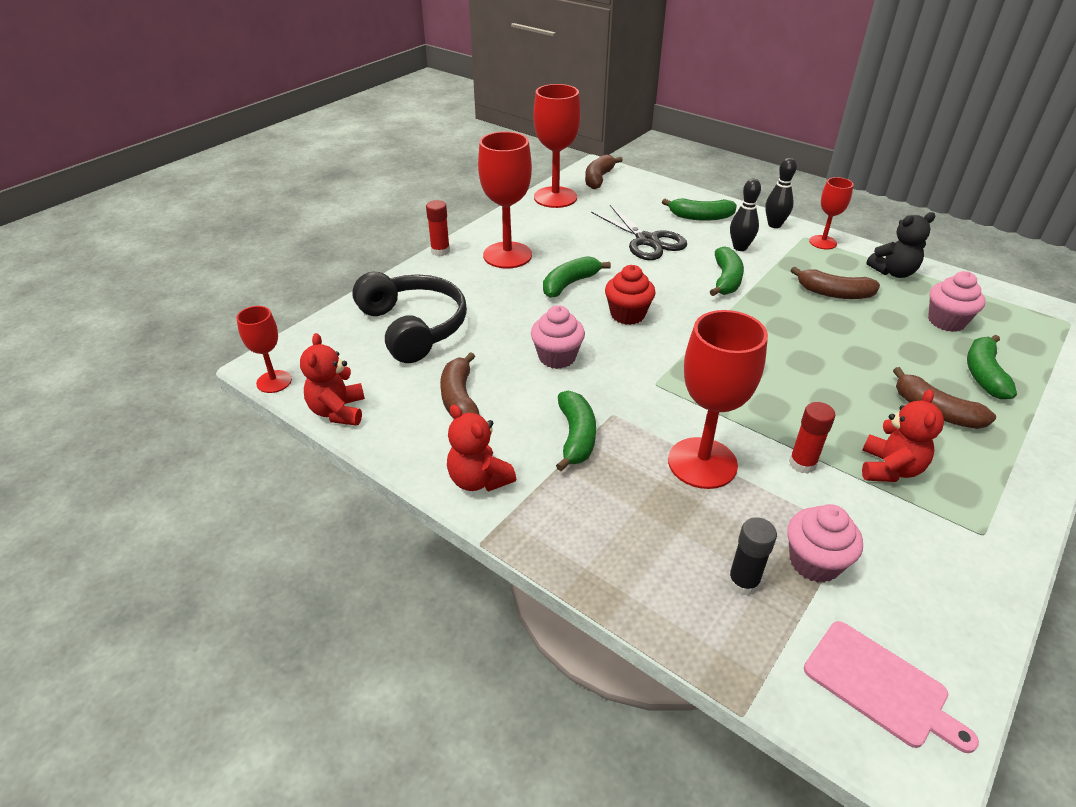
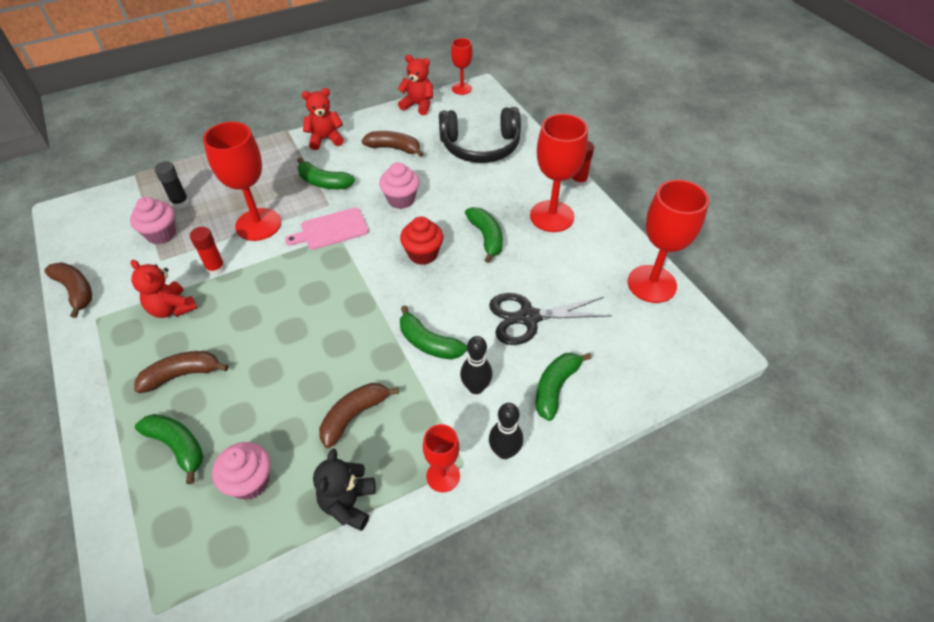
camera: 115 degrees right, 10 degrees up
(599, 179) = (687, 338): brown banana -> brown banana (76, 291)
(880, 686) = (95, 219): pink cutting board -> pink cutting board (331, 229)

